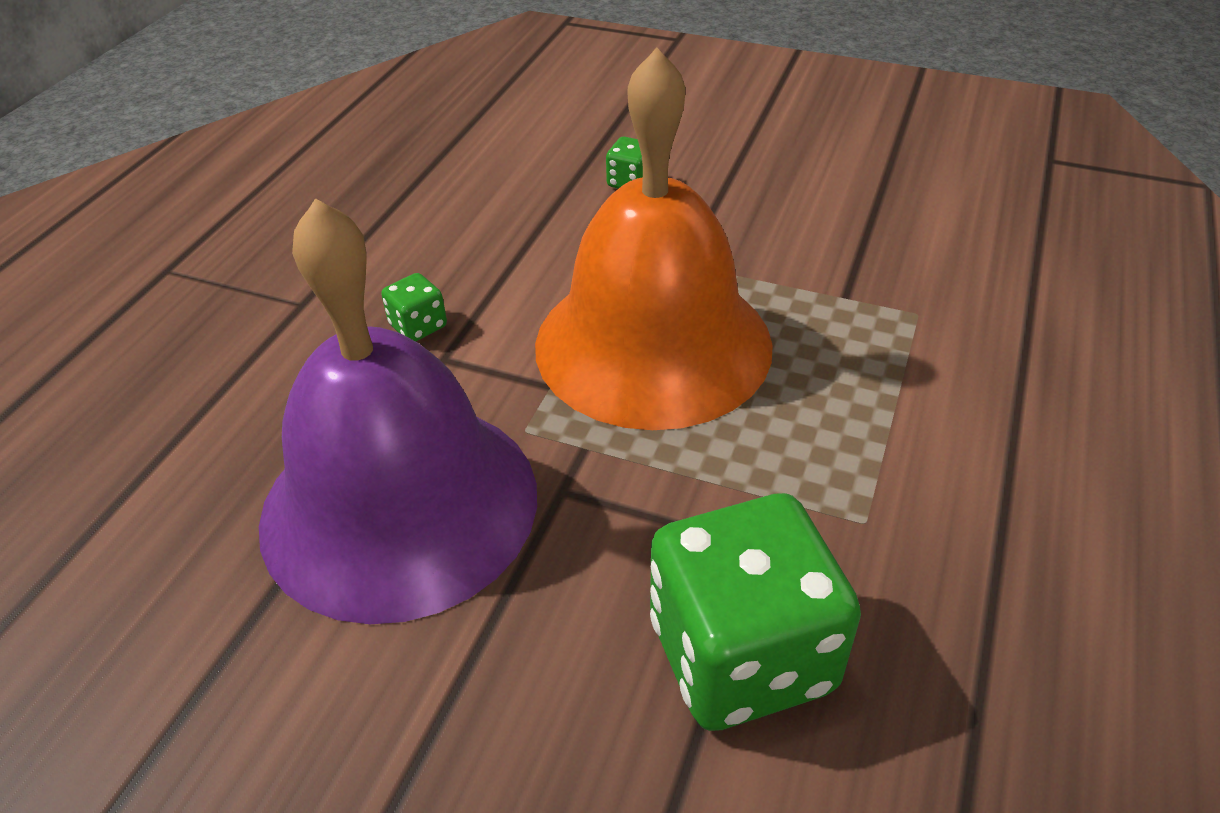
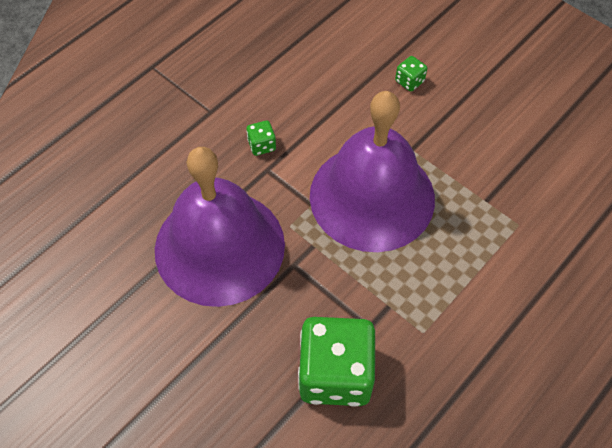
camera: 20 degrees right, 15 degrees up
(653, 344) = (372, 196): orange bell -> purple bell

